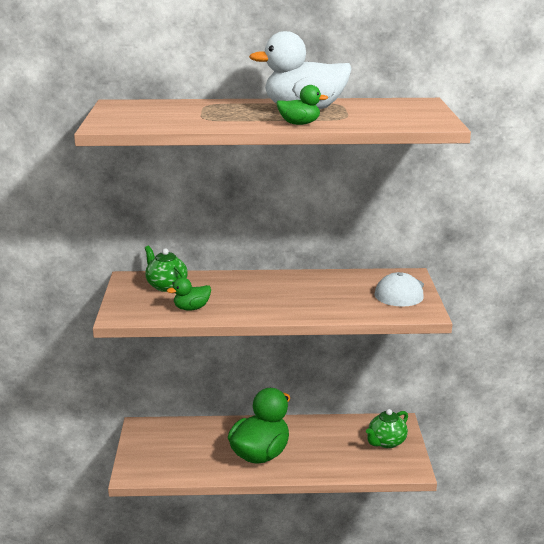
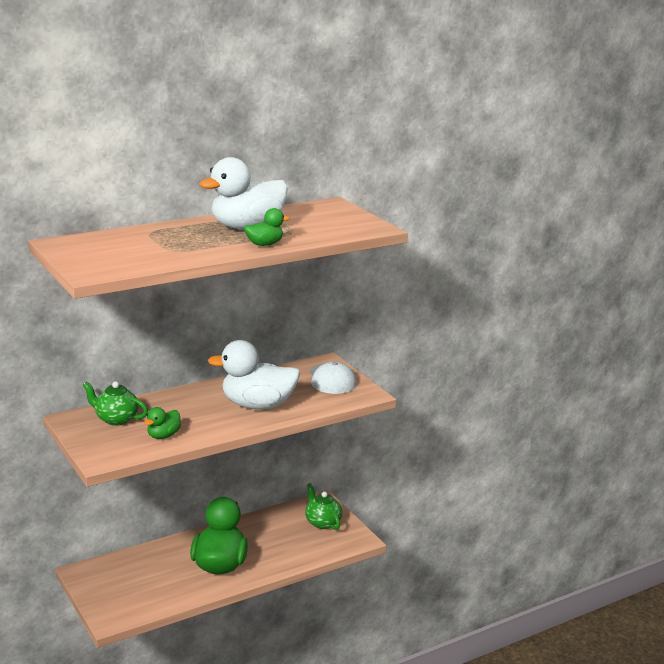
camera: 30 degrees left, 0 degrees up
(303, 300) = (257, 405): none -> white duck
(386, 442) = (322, 522): green teapot -> green teapot turned 135 degrees clockwise

